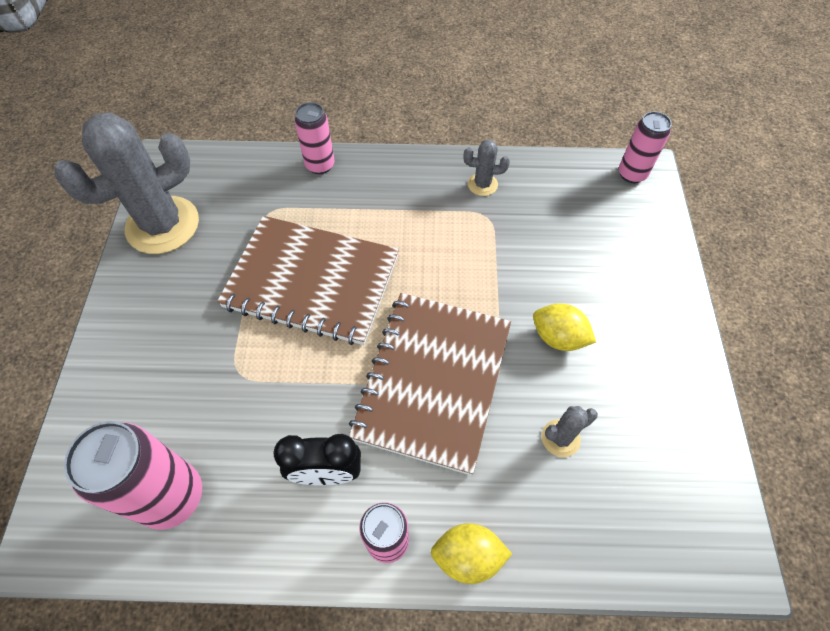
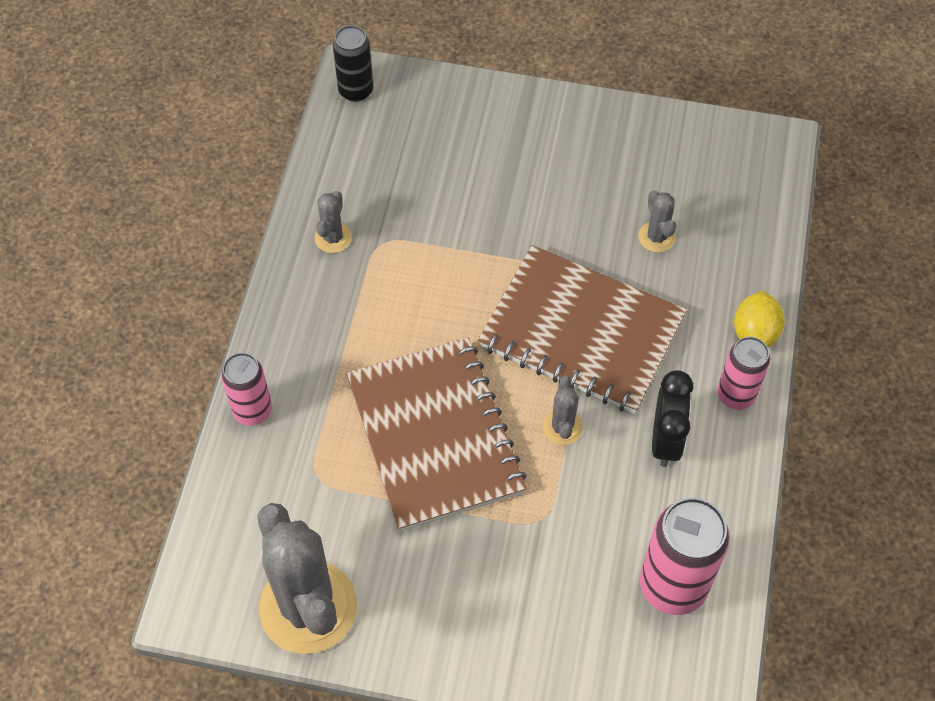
camera: 80 degrees left, 0 degrees up
(312, 282) = (435, 435): brown notebook -> brown notebook turned 45 degrees counterclockwise
(330, 377) = (562, 427): none -> grey cactus
(558, 337) = (551, 212): yellow lemon -> none
(632, 174) = (356, 91): pink can -> black can

